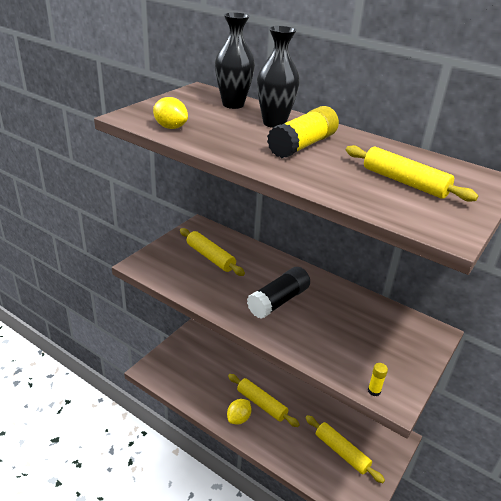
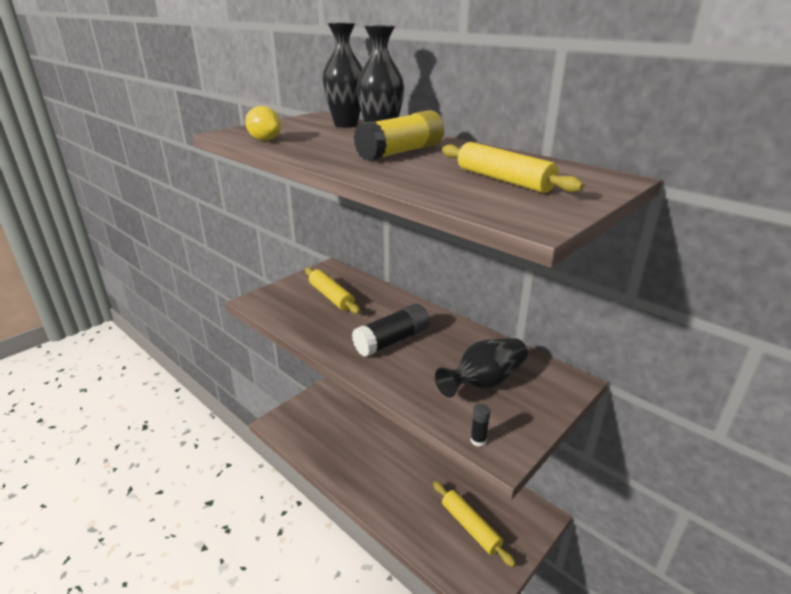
camera: 10 degrees right, 5 degrees down
(238, 418) = (359, 480): yellow lemon -> none
(261, 404) = (388, 466): yellow rolling pin -> none
(366, 337) = (484, 382): none -> black vase
(374, 391) = (478, 440): yellow glue stick -> black glue stick

